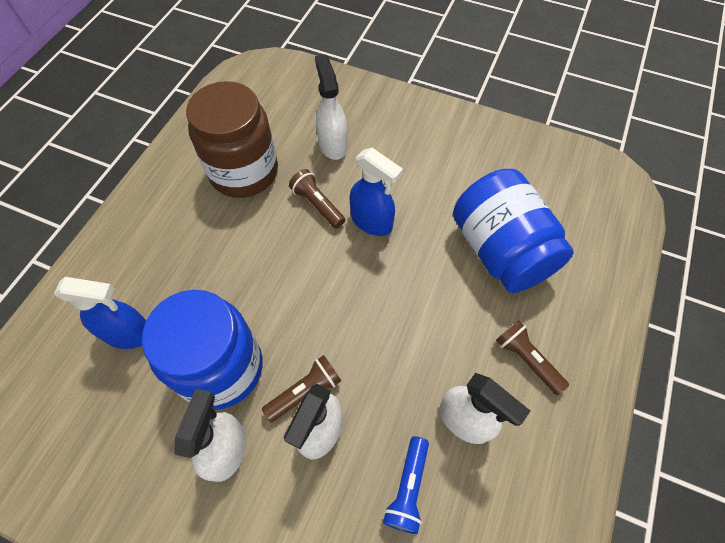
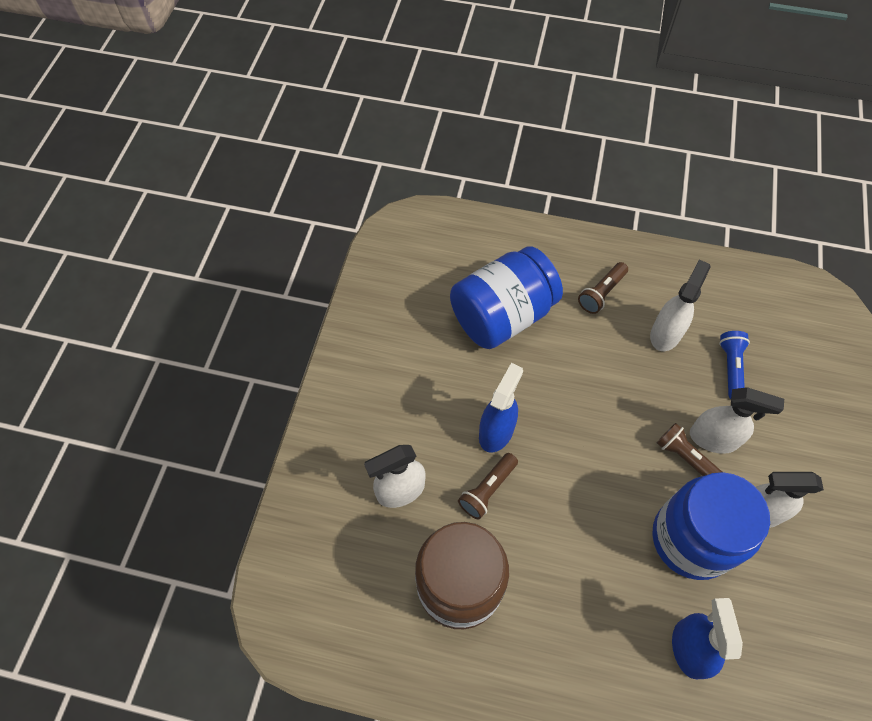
camera: 100 degrees left, 0 degrees up
(408, 488) = (730, 367): blue flashlight -> blue flashlight turned 90 degrees counterclockwise

